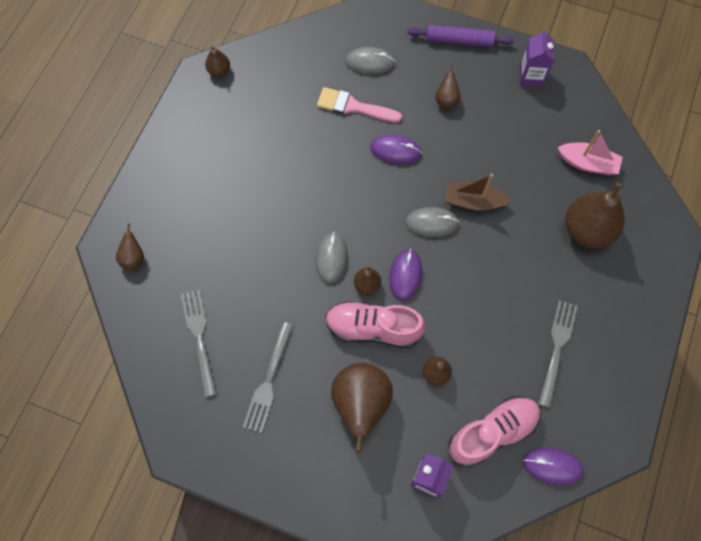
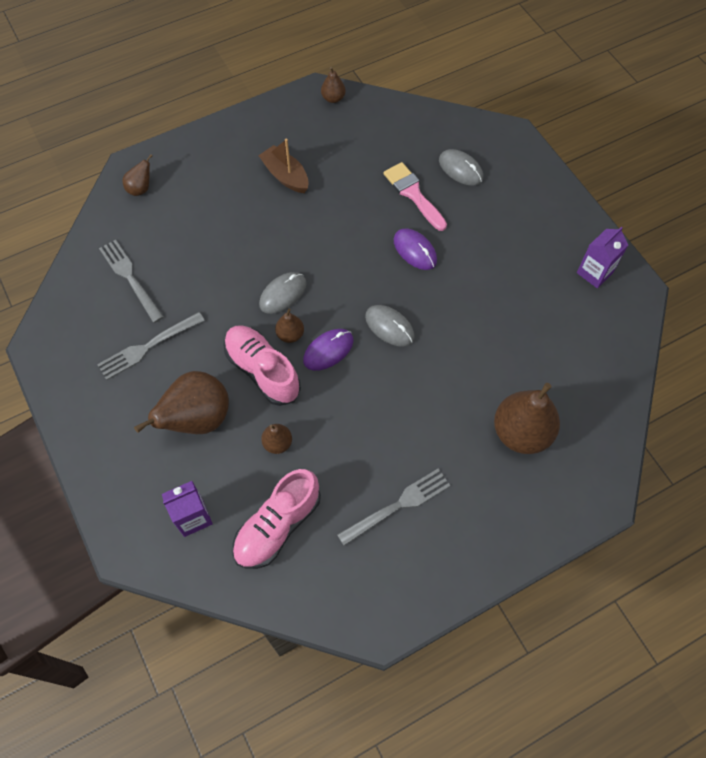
camera: 40 degrees right, 5 degrees down
(199, 338) = (130, 278): grey fork -> grey fork turned 60 degrees counterclockwise
(446, 100) = (497, 241): brown pear -> none
(459, 41) = (556, 202): purple rolling pin -> none
(473, 201) = (441, 336): brown boat -> brown boat (285, 176)
(492, 432) = (277, 526): pink shoe -> pink shoe turned 120 degrees clockwise
(552, 466) = (300, 594): purple mouse -> none
(587, 163) = (577, 379): pink boat -> none

